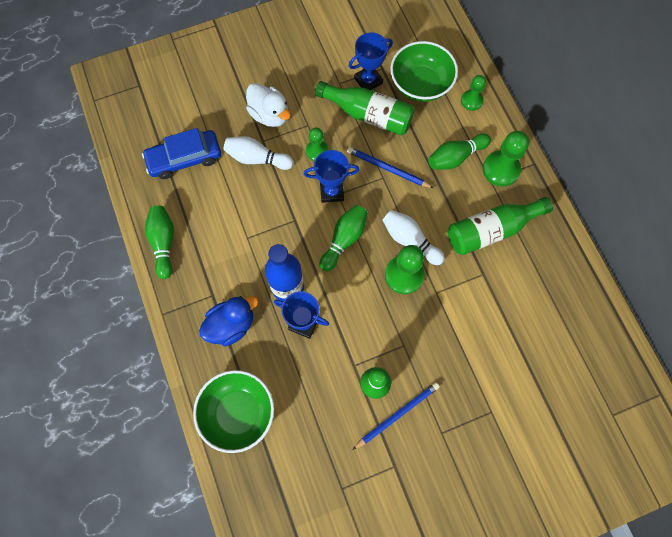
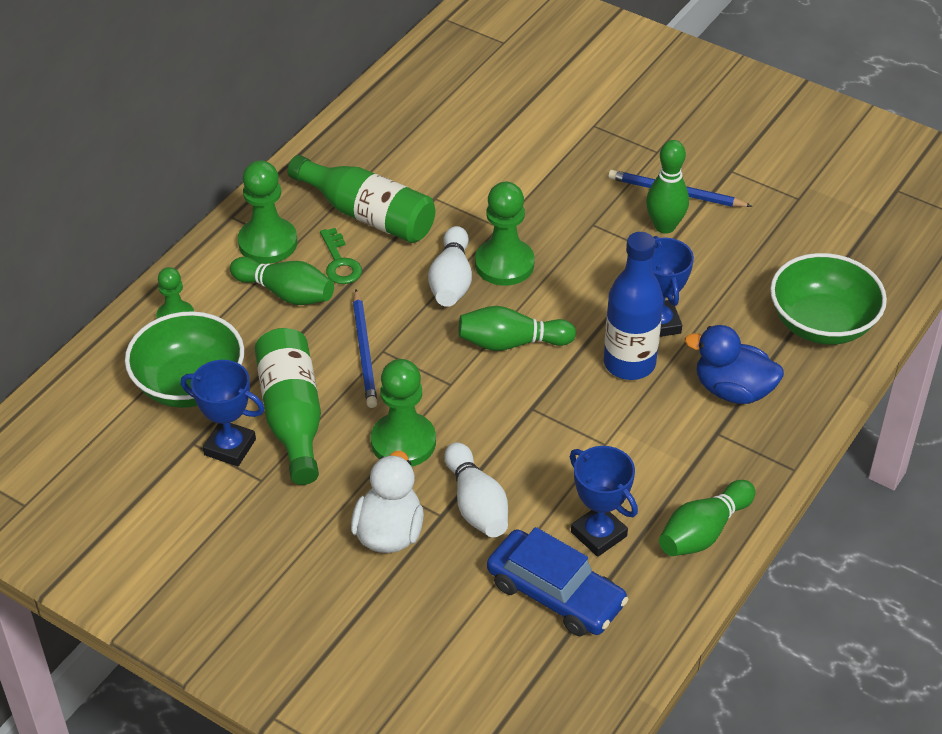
camera: 125 degrees left, 25 degrees down
(317, 151) = (403, 442): green pawn -> green pawn, size x1.62
(331, 191) = (453, 392): blue trophy -> blue trophy (598, 534)
(462, 195) = (340, 262): none -> green key

